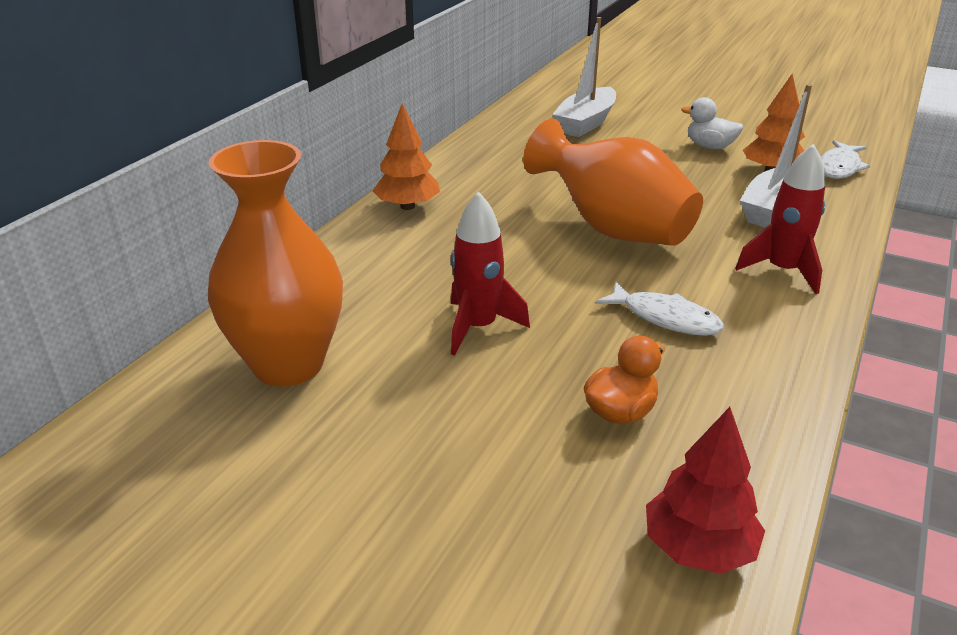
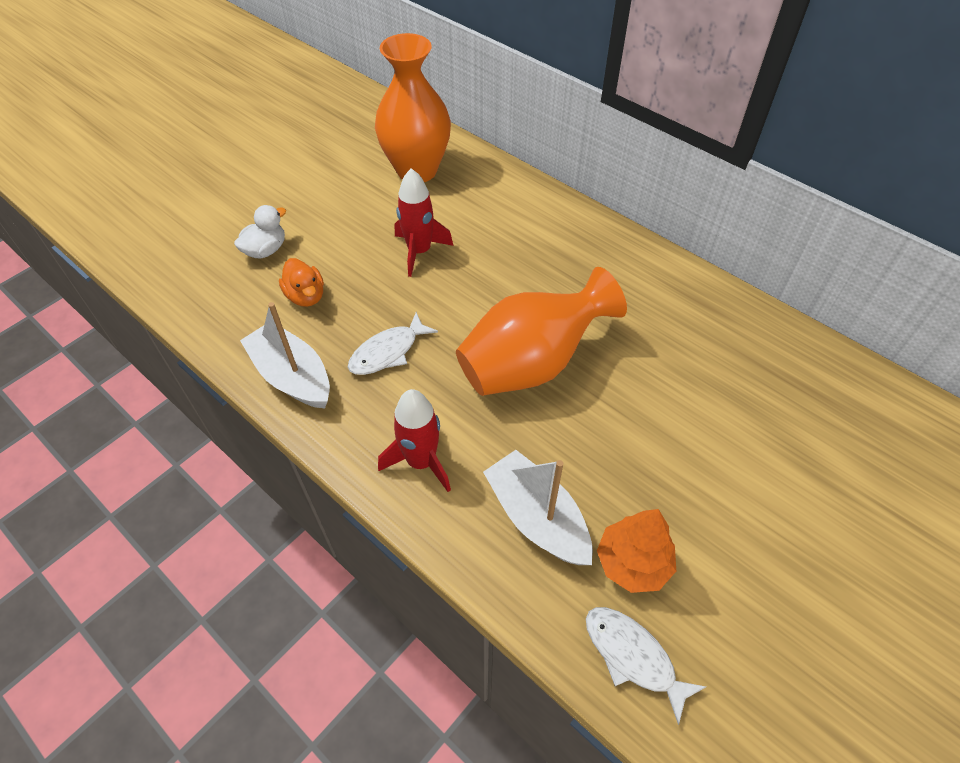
camera: 105 degrees right, 20 degrees up
(407, 206) = (606, 242): orange tree -> none
(585, 123) = (798, 420): white boat -> white boat (292, 376)
(698, 548) = (196, 294): red tree -> none
(710, 147) = (715, 527): white duck -> white duck (266, 250)

